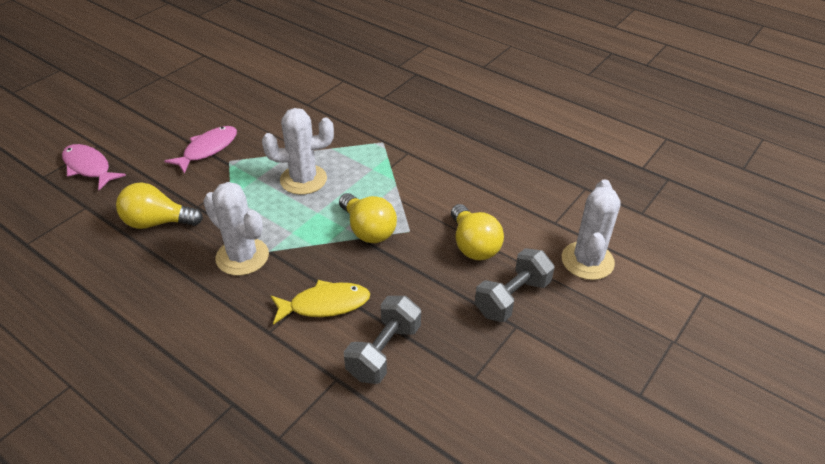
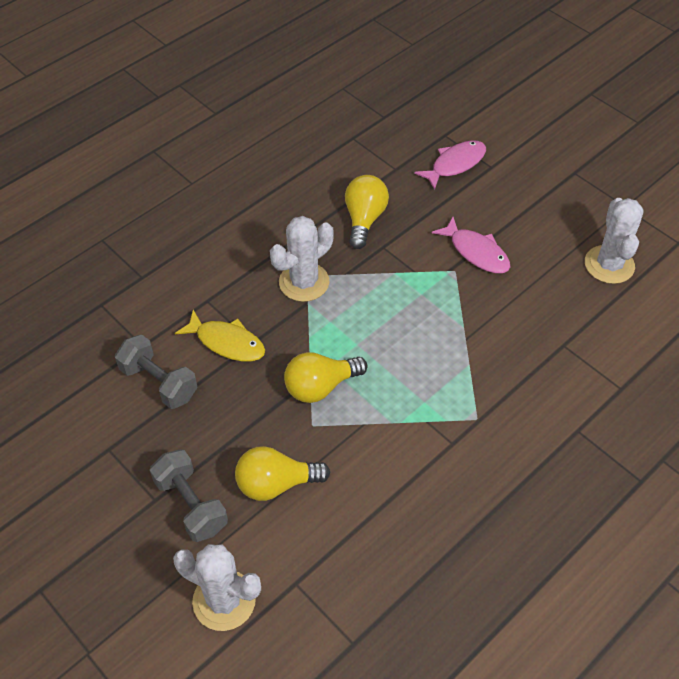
camera: 100 degrees right, 10 degrees up
(303, 179) = (413, 334): white cactus -> white cactus (609, 265)
(325, 304) = (227, 342): yellow fish -> yellow fish turned 60 degrees counterclockwise

